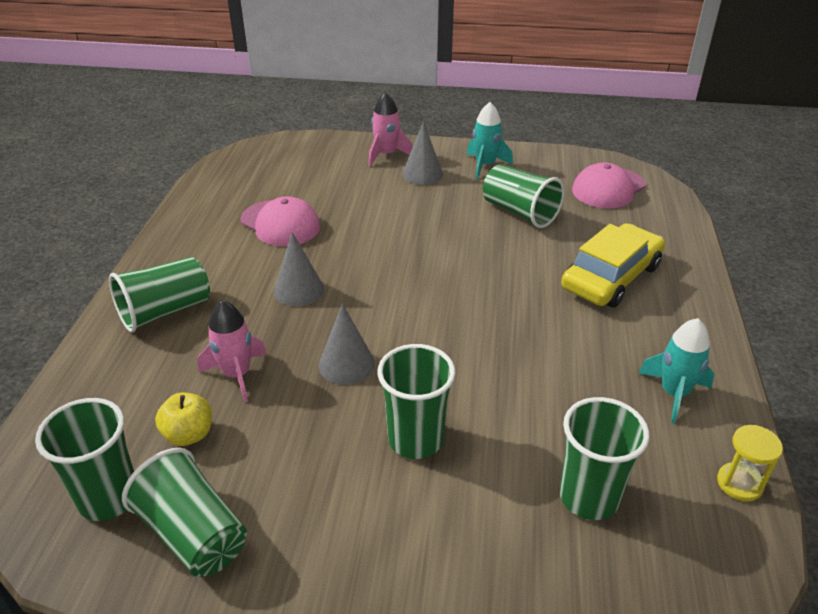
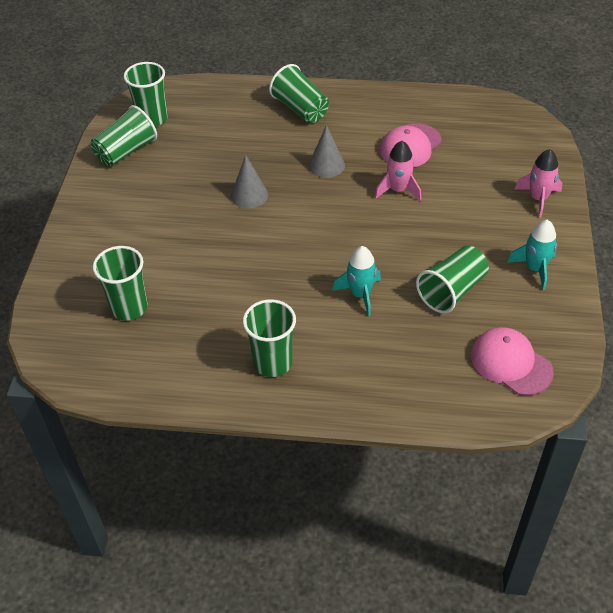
camera: 90 degrees right, 10 degrees up
(189, 434) = (193, 138): yellow apple -> none
(237, 374) = (240, 148): pink rocket -> pink rocket (398, 190)
(415, 439) = (182, 230): green cup -> green cup (273, 362)
(422, 174) = (507, 224): grey cone -> none
(611, 277) = (356, 346): yellow car -> none
(674, 393) = (215, 366): turquoise rocket -> turquoise rocket (360, 294)
(739, 483) = (130, 387): yellow hourglass -> none

